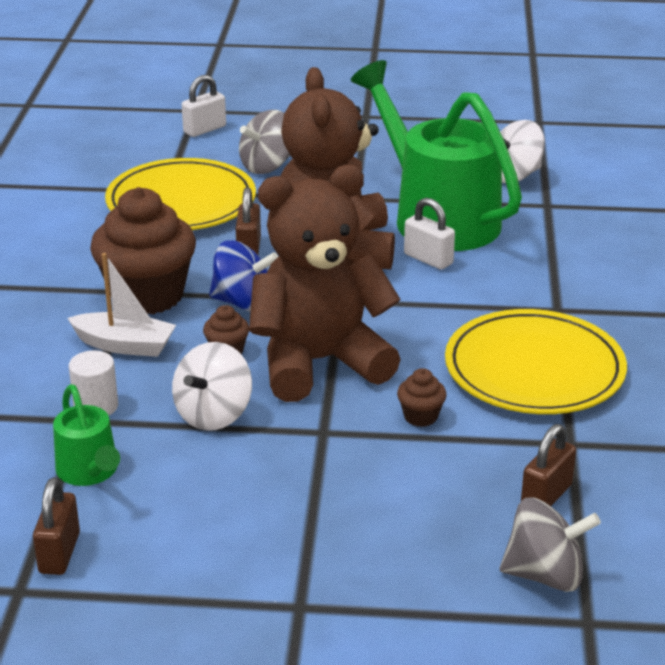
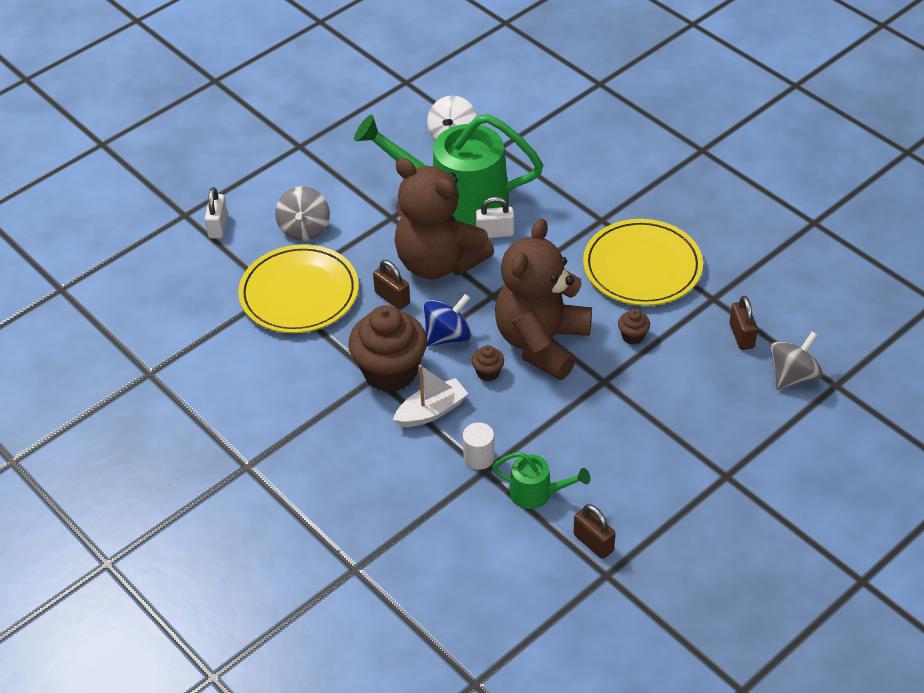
camera: 45 degrees left, 15 degrees up
(213, 414) = (541, 414): white spinning top -> none

